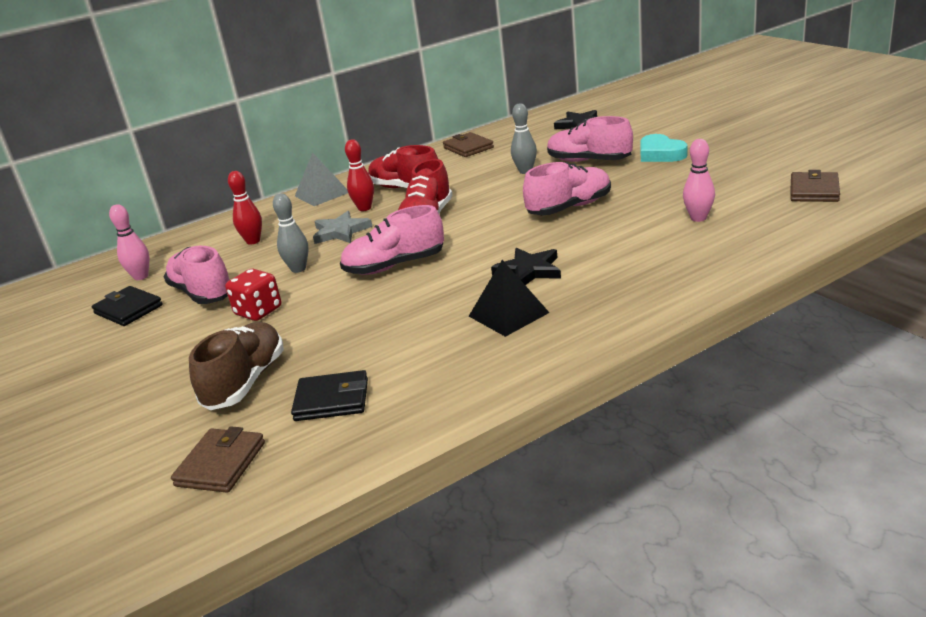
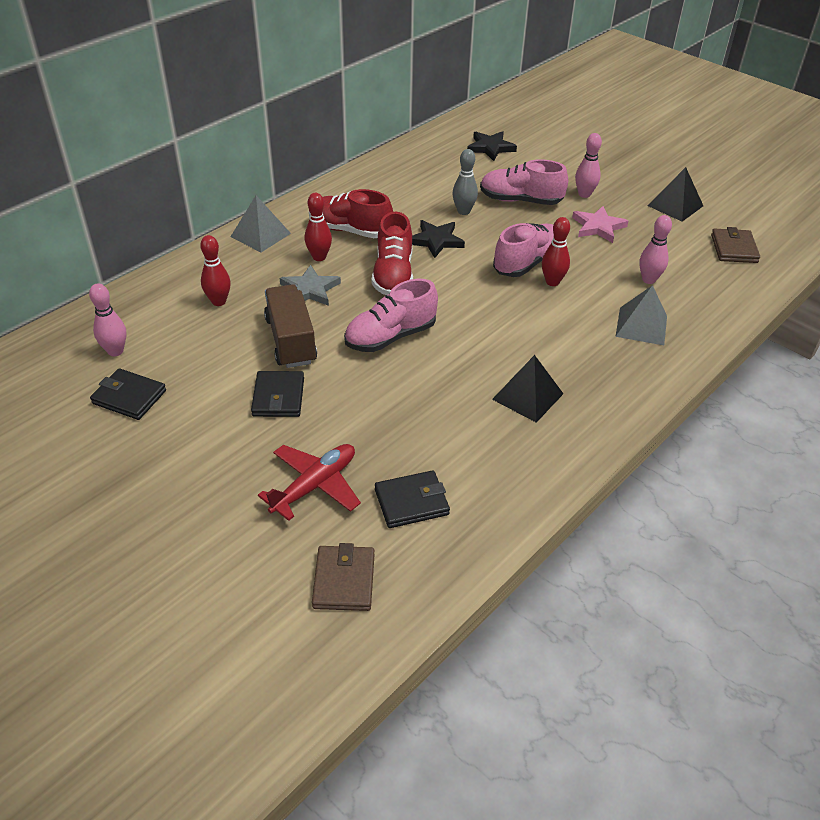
camera: 20 degrees left, 15 degrees up
(203, 293) = (203, 374): pink shoe -> none
(245, 382) = (315, 485): brown shoe -> red plane
(258, 311) = (278, 397): red dice -> black wallet
(298, 269) = (291, 340): grey bowling pin -> brown truck
(468, 148) = (389, 174): brown wallet -> none
(529, 271) = (523, 343): black star -> black star (436, 241)
(588, 222) = (552, 282): none -> red bowling pin
(660, 154) = (584, 194): turquoise heart -> pink bowling pin
(662, 178) = (598, 227): none -> pink star
(670, 256) = (641, 326): none -> grey pyramid
(760, 158) = (675, 205): none -> black pyramid

